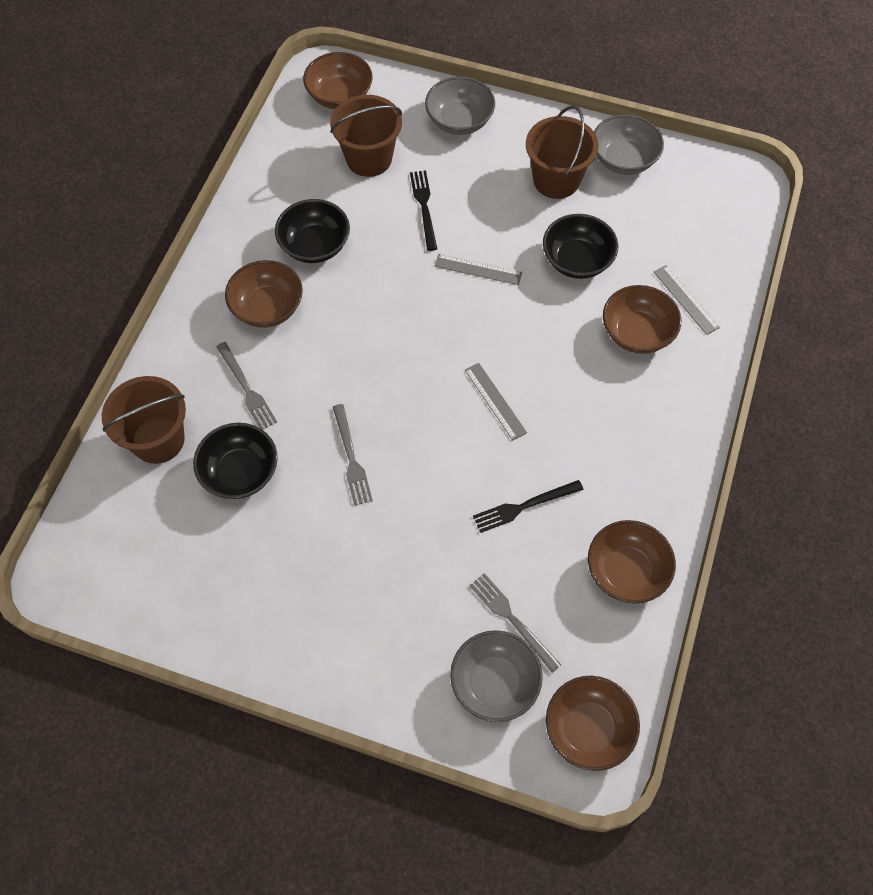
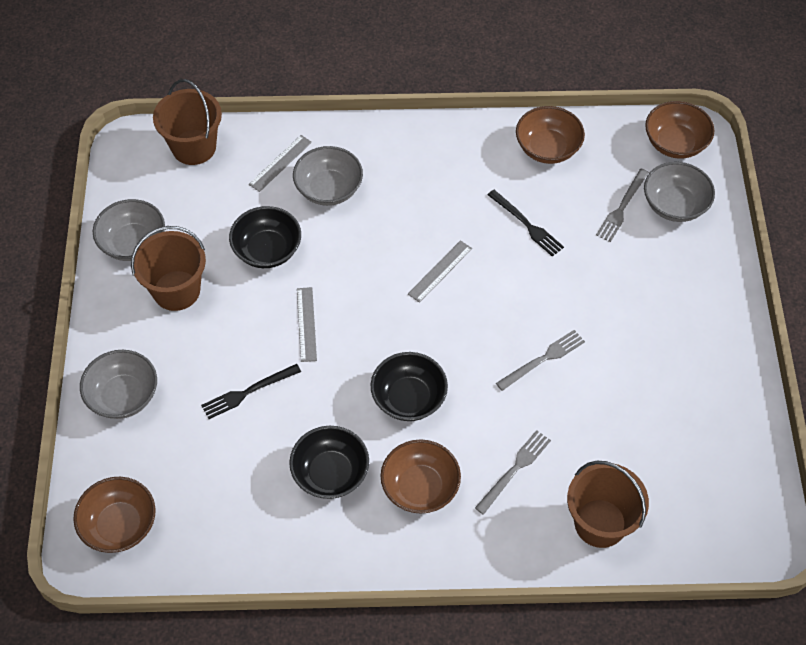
camera: 110 degrees left, 5 degrees down
(240, 472) = (598, 440): black bowl -> black bowl (409, 398)
(369, 158) = (201, 464): brown bucket -> brown bucket (194, 147)
(637, 333) = (329, 189): brown bowl -> grey bowl

